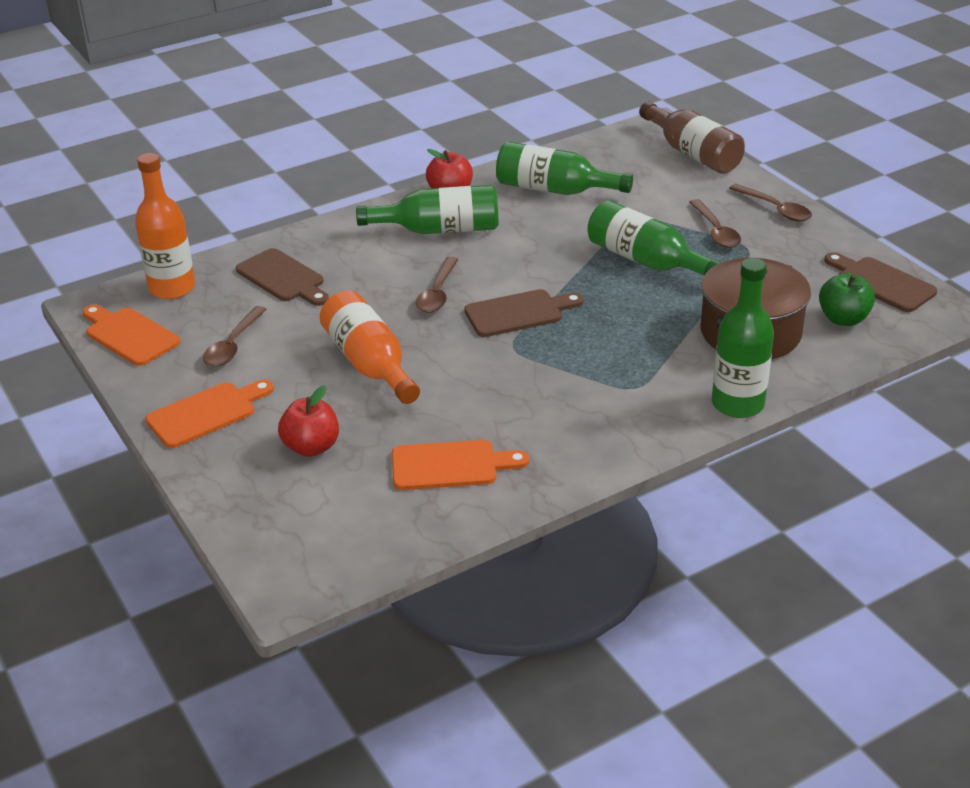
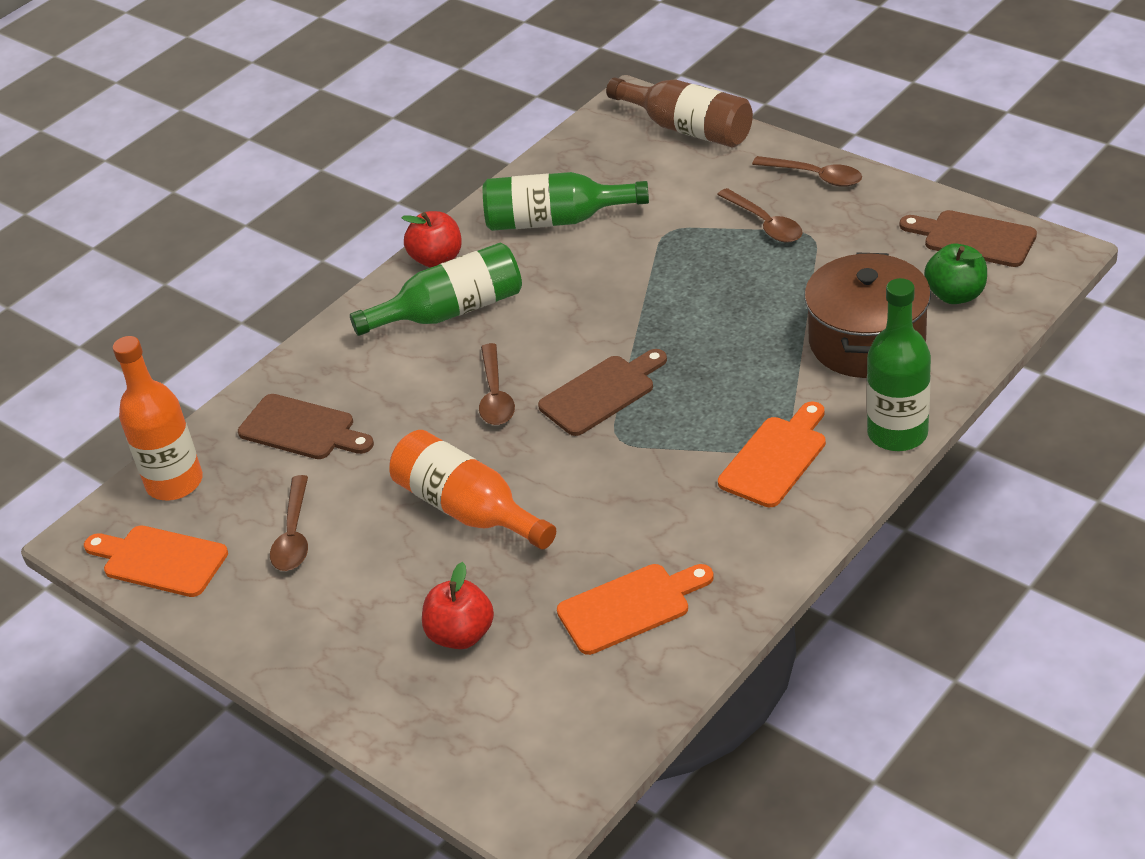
camera: 15 degrees left, 5 degrees up
(206, 413) = (314, 632): orange cutting board -> orange cutting board (776, 458)
(646, 261) = (708, 284): green bottle -> none

